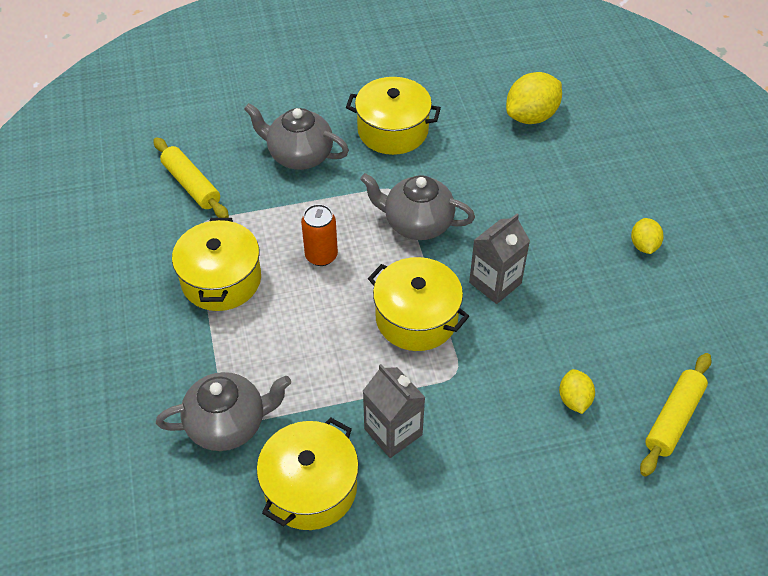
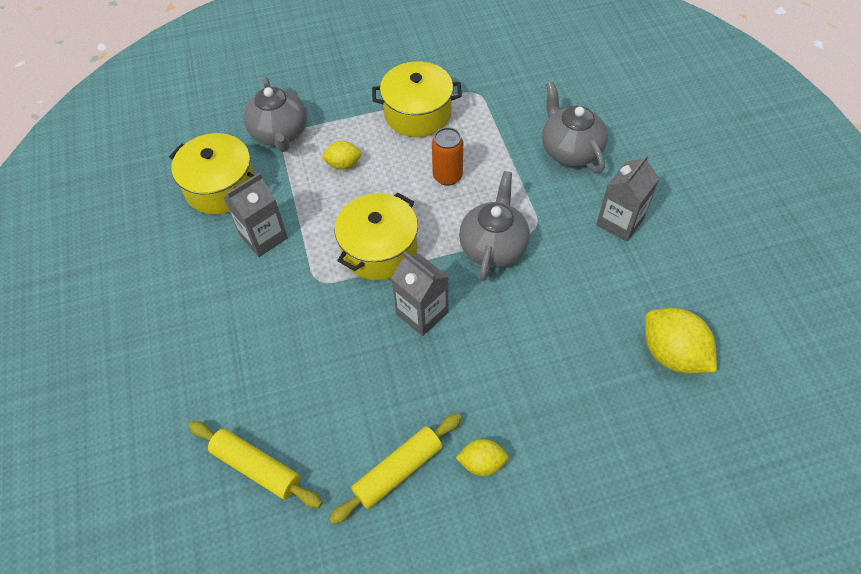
camera: 90 degrees right, 5 degrees up
(191, 185) = (521, 81): yellow rolling pin -> yellow rolling pin (398, 471)
(299, 155) = (570, 150): grey teapot -> grey teapot turned 45 degrees counterclockwise
(393, 130) = (620, 222): yellow pot -> grey carton
(574, 399) = (284, 377): yellow lemon -> yellow lemon (343, 164)

